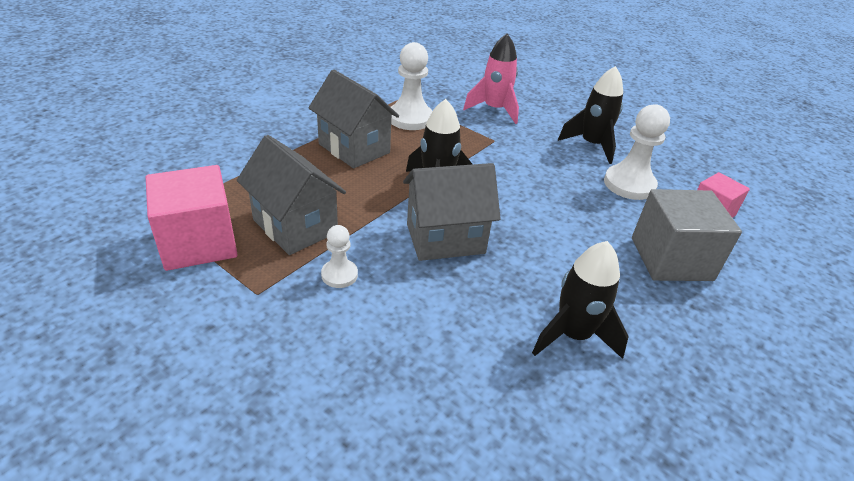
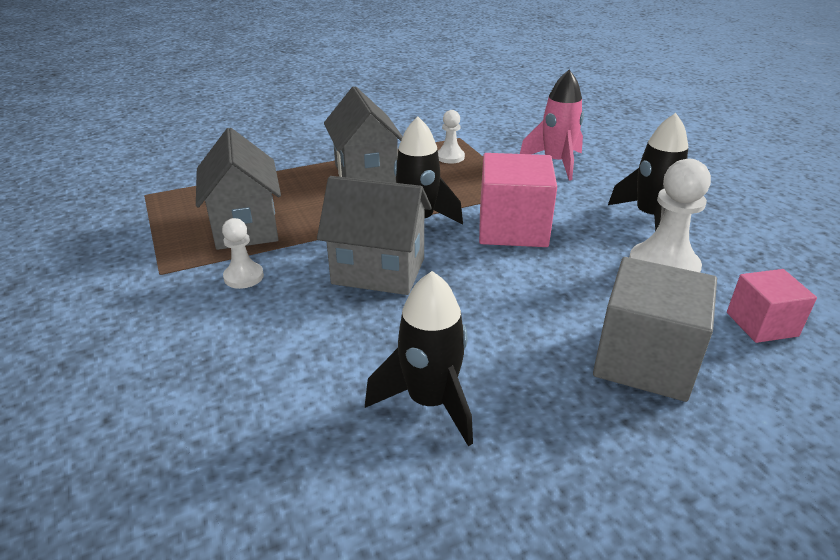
camera: 30 degrees right, 5 degrees down
(198, 243) = (154, 222): pink cube -> pink cube (512, 228)
(410, 118) = (450, 157): white pawn -> white pawn, size x0.56

